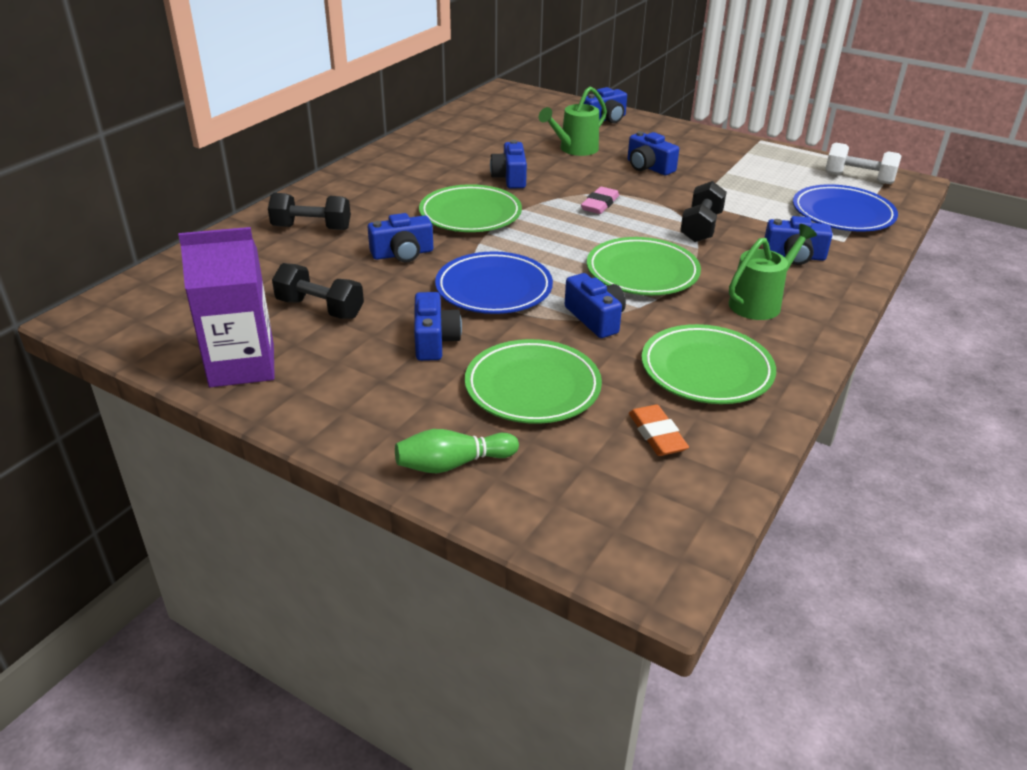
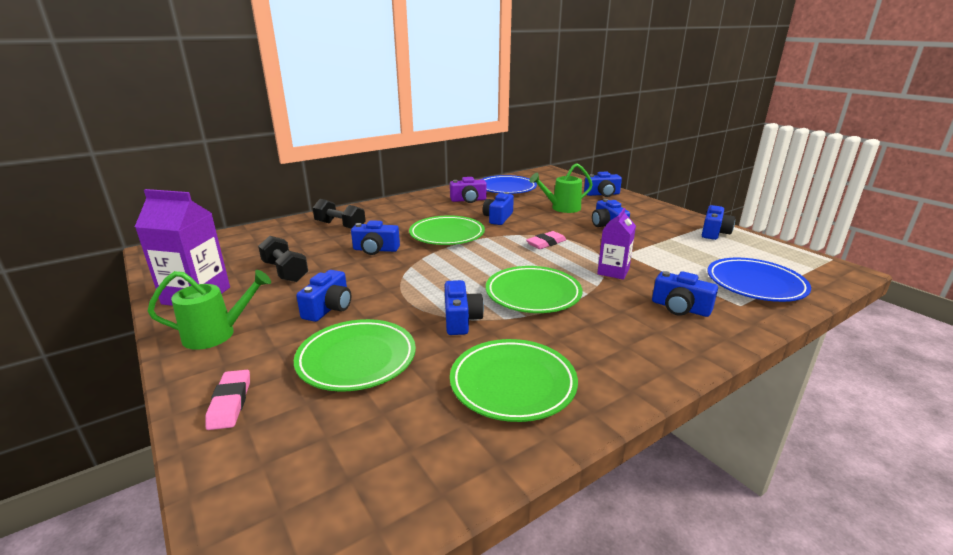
camera: 25 degrees right, 10 degrees down
(444, 156) = (468, 200): none -> purple camera
(453, 464) = (230, 403): green bowling pin -> pink eraser
(494, 289) = (409, 283): blue plate -> blue plate (506, 188)
(657, 435) = (412, 429): orange eraser -> none
(701, 227) = (613, 271): black dumbbell -> purple carton
(760, 302) = (616, 338): green watering can -> green watering can (217, 334)
(765, 156) = (714, 232): none -> blue camera
(858, 178) = (792, 260): white dumbbell -> none

